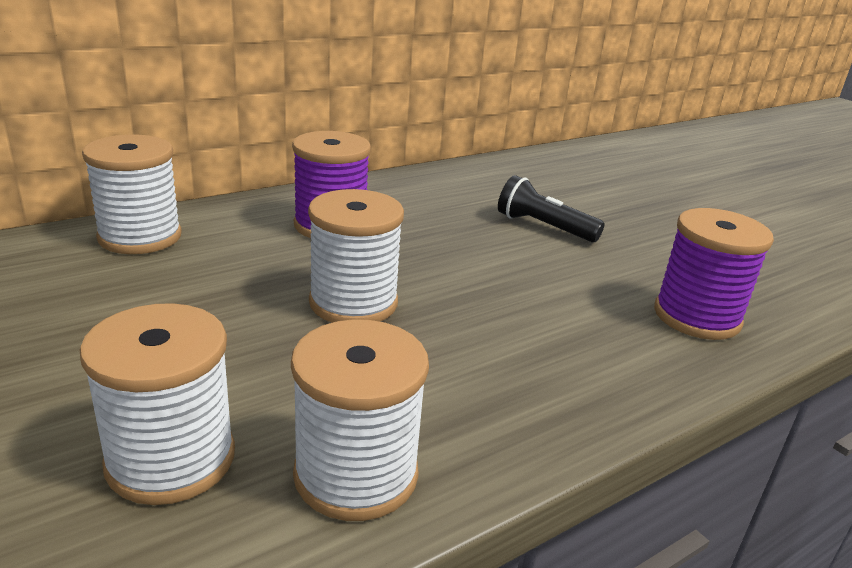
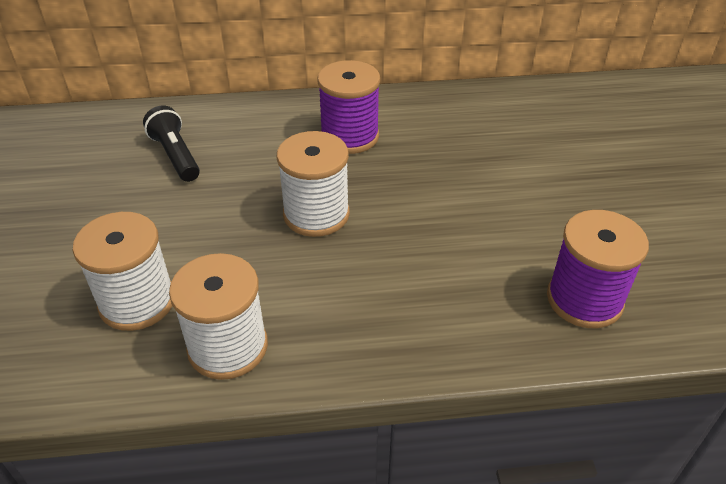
camera: 30 degrees right, 15 degrees up
(140, 237) = (213, 122): white spool -> none
(543, 227) = (527, 173): black flashlight -> black flashlight (175, 156)

